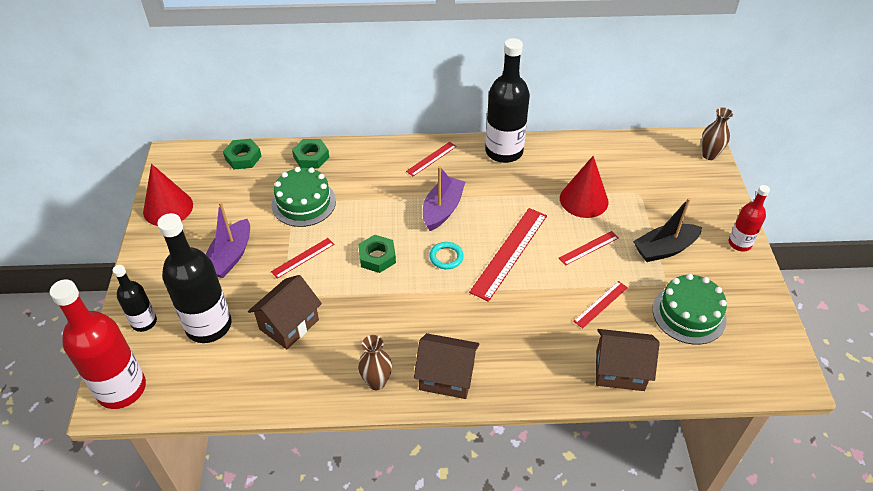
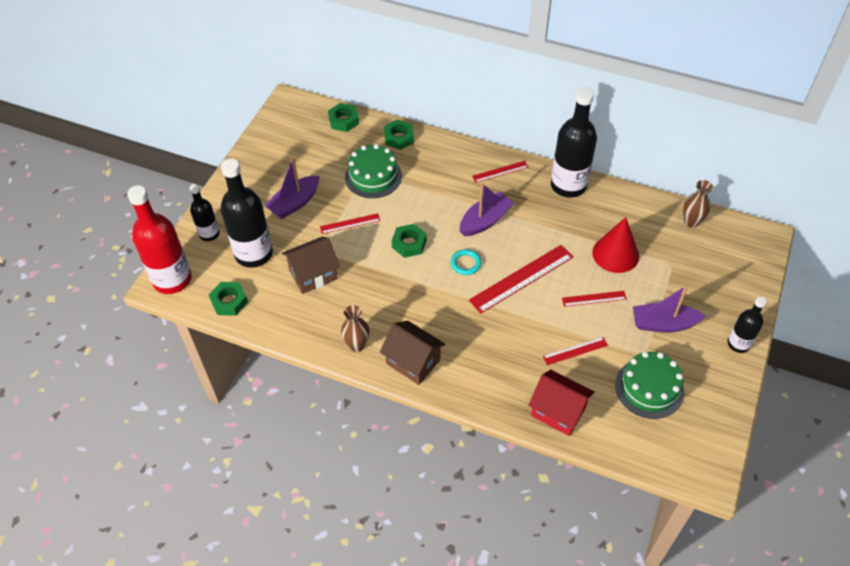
camera: 25 degrees right, 5 degrees up
(168, 208) = (266, 146): red cone -> none
(204, 388) = (229, 301): none -> green nut
(620, 371) = (558, 411): brown house -> red house
(664, 249) = (663, 324): black boat -> purple boat
(709, 155) = (763, 251): brown vase -> brown vase (691, 222)
(739, 243) = (738, 344): red bottle -> black bottle

